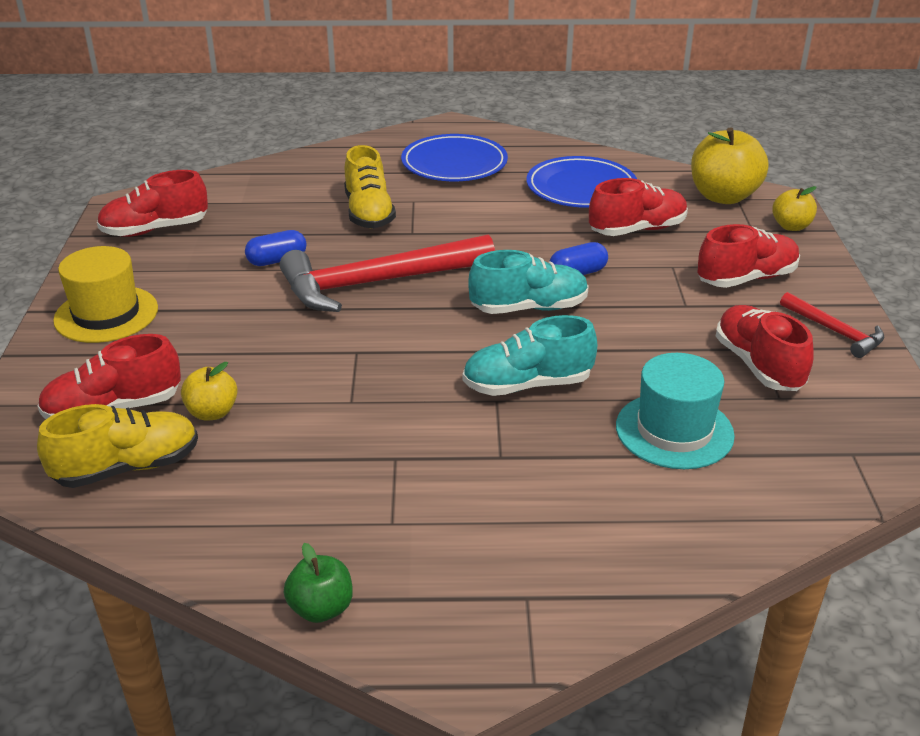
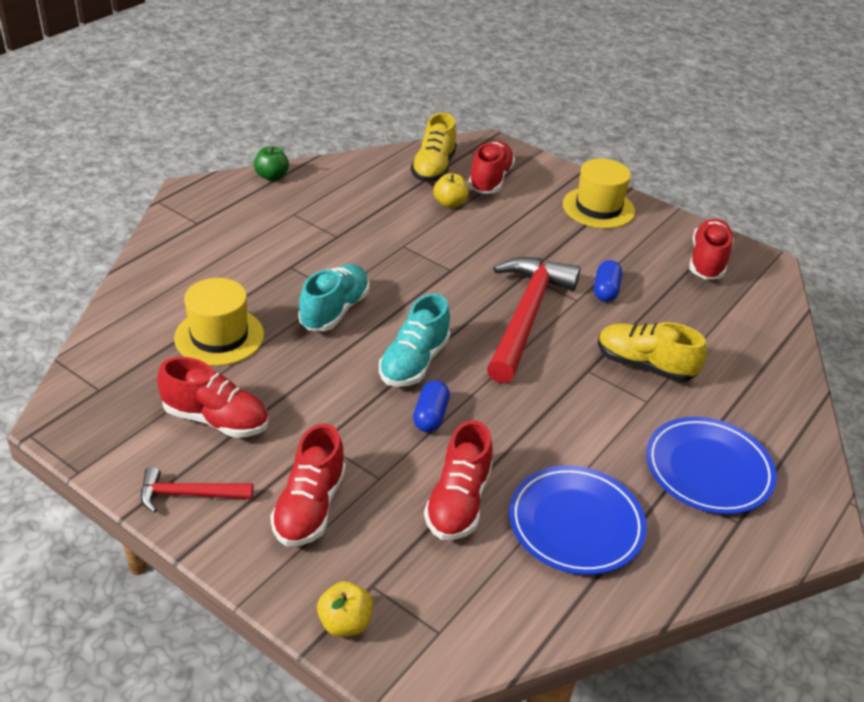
camera: 125 degrees right, 5 degrees up
(674, 430) = (219, 336): turquoise hat -> yellow hat
(723, 196) = (454, 623): yellow apple -> none

